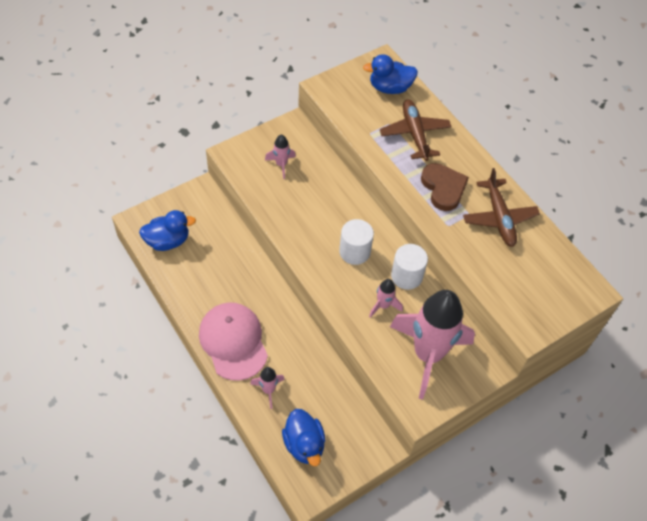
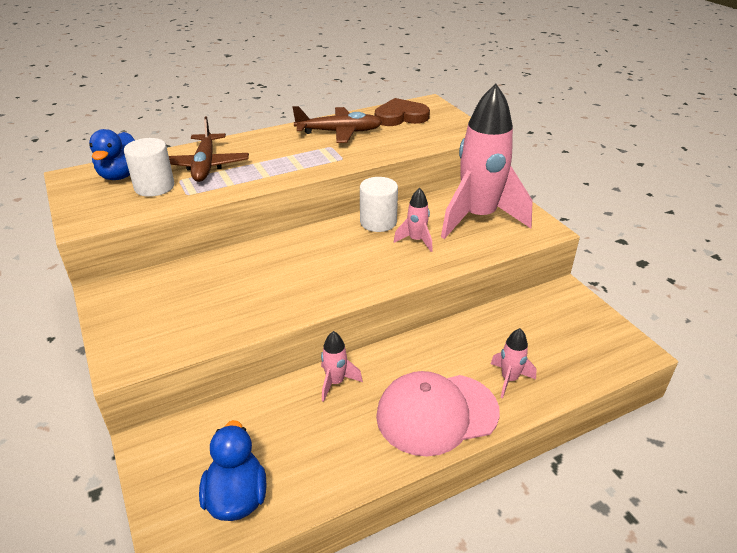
camera: 80 degrees left, 20 degrees down
(281, 165) = (172, 308): pink rocket -> pink rocket (335, 382)
(304, 444) = (578, 350): blue duck -> none
(354, 252) = (338, 255): white cylinder -> white cylinder (154, 187)
(414, 134) = (205, 165): brown plane -> brown plane turned 90 degrees counterclockwise
(443, 188) = (291, 156): brown heart -> brown heart (400, 117)

